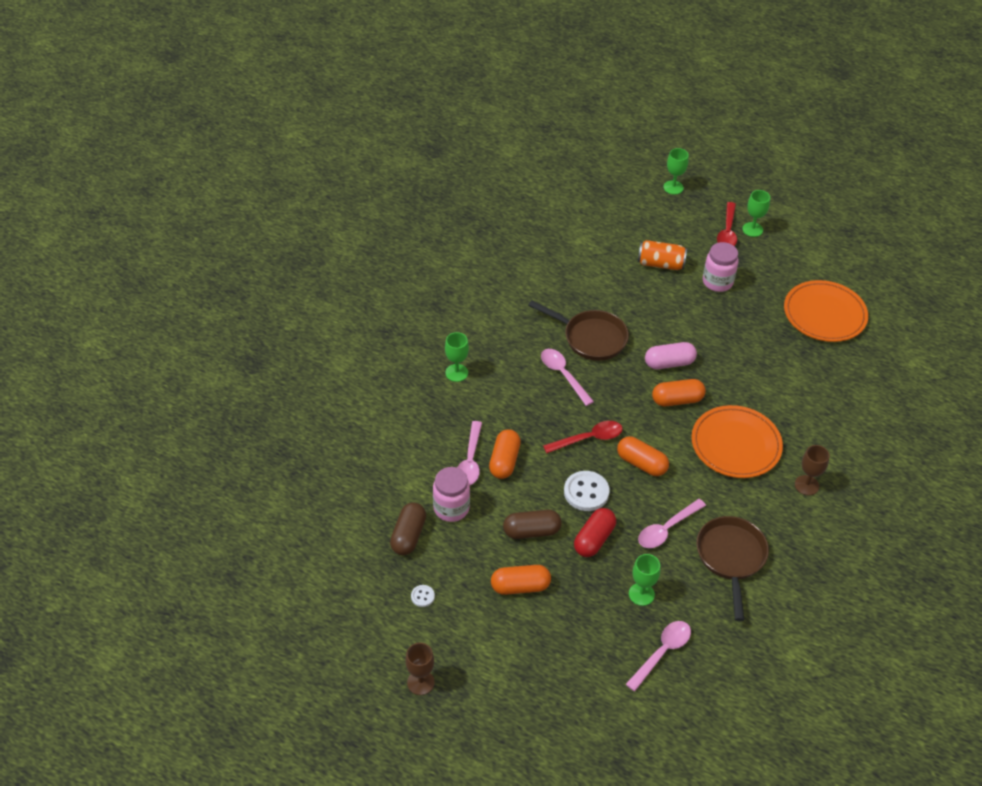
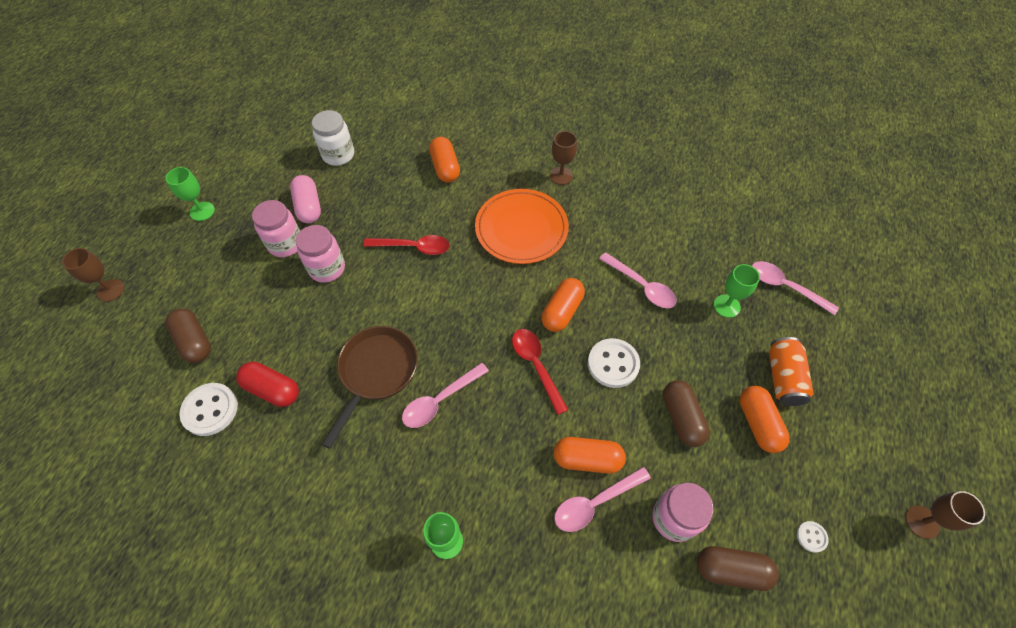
camera: 95 degrees left, 10 degrees up
(470, 460) = (595, 503): pink spoon -> pink spoon turned 150 degrees clockwise
(568, 249) = (210, 410): none -> white button
(594, 539) = (673, 352): red capsule -> red capsule (272, 389)
(625, 236) = (194, 342): none -> brown capsule
(660, 264) = (250, 301): orange can -> orange can (783, 378)
(669, 363) = (413, 288): pink capsule -> pink capsule (309, 207)
(673, 187) = (110, 290): green goblet -> brown goblet
(677, 400) = (467, 280): orange capsule -> orange capsule (445, 168)
(691, 308) = (327, 268): none -> pink jar
(727, 232) = (202, 234): red spoon -> red spoon (413, 247)
(731, 558) = (660, 233): brown pan -> none
(824, 314) = (338, 155): orange plate -> white jar

